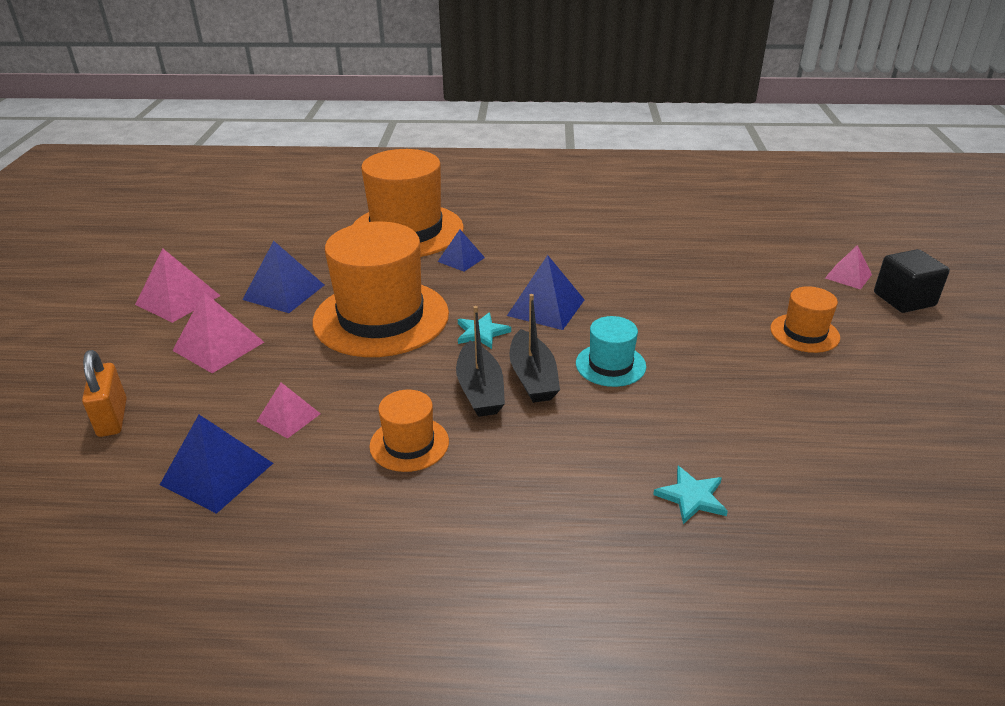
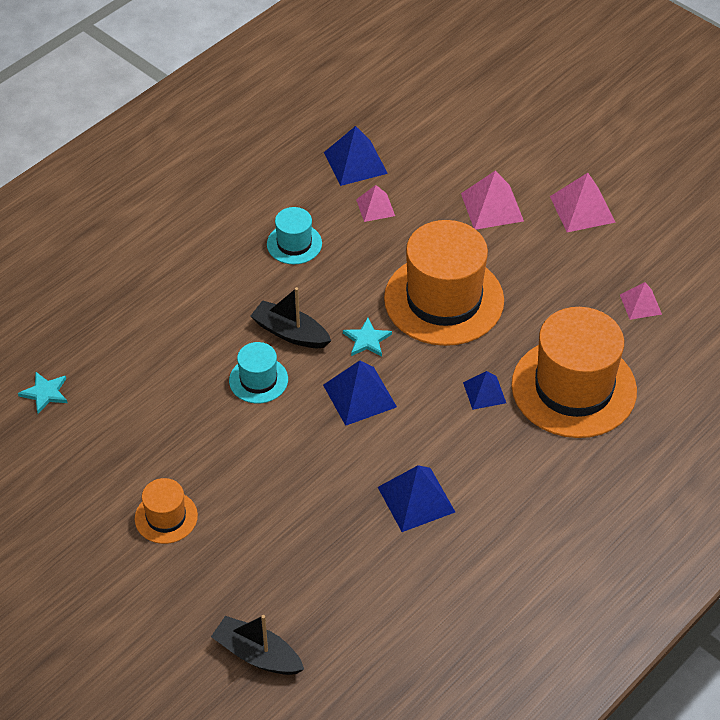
camera: 130 degrees right, 15 degrees up
(112, 418) = (455, 140): orange padlock -> none
(284, 292) = (537, 266): blue pyramid -> blue pyramid (416, 499)
(409, 444) = (294, 244): orange hat -> turquoise hat
(480, 390) = (306, 300): black boat -> black boat (257, 654)
(691, 497) = (123, 327): turquoise star -> turquoise star (45, 393)
(848, 276) = (186, 628): pink pyramid -> pink pyramid (640, 304)
(904, 299) = (123, 628): black cube -> none

